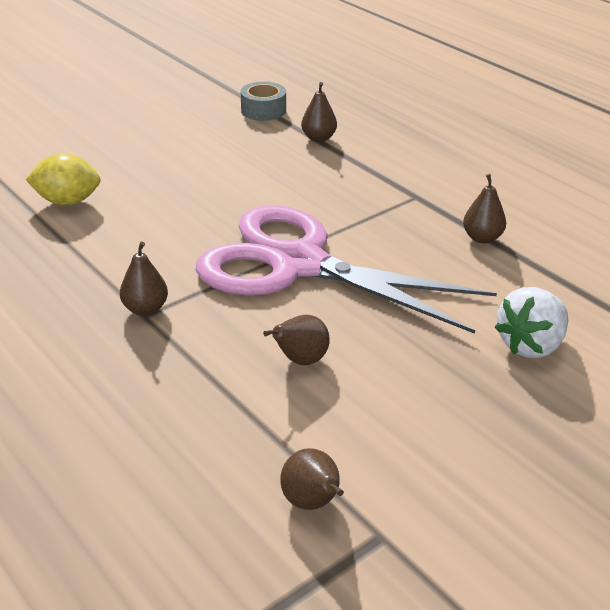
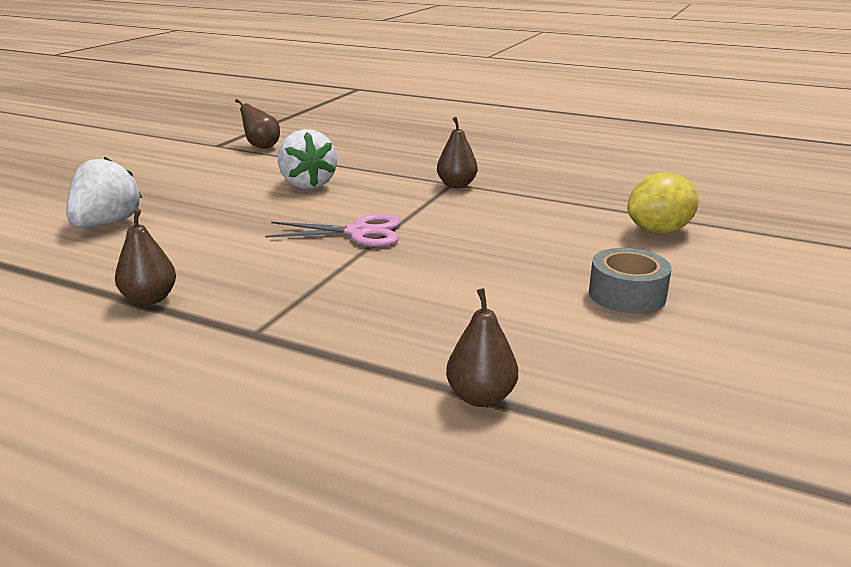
camera: 155 degrees right, 10 degrees down
(263, 110) = (655, 438): grey tape -> grey tape (627, 295)
(298, 264) = (358, 232): pink scissors -> pink scissors, size x0.43
(300, 360) = (307, 184): brown pear -> white strawberry

